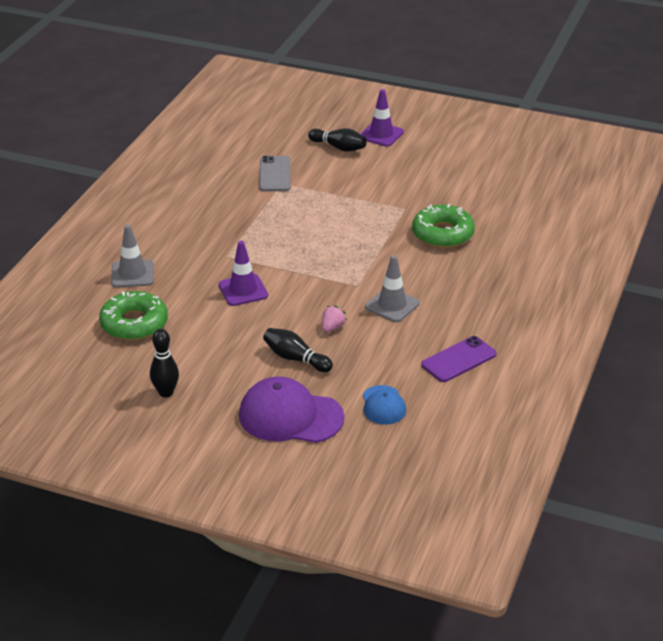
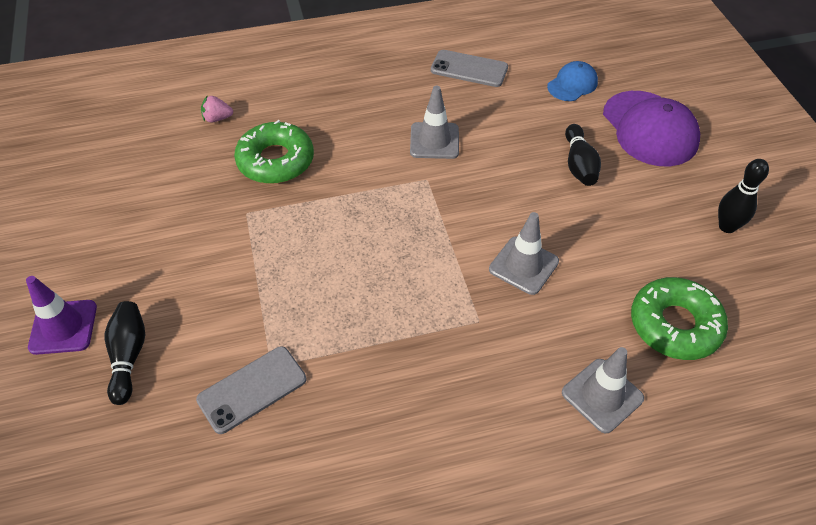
camera: 125 degrees left, 15 degrees up
(243, 290) = (523, 265): purple traffic cone -> grey traffic cone
(332, 327) = (509, 164): pink strawberry -> pink strawberry (217, 118)
(458, 359) = (469, 69): purple phone -> grey phone

